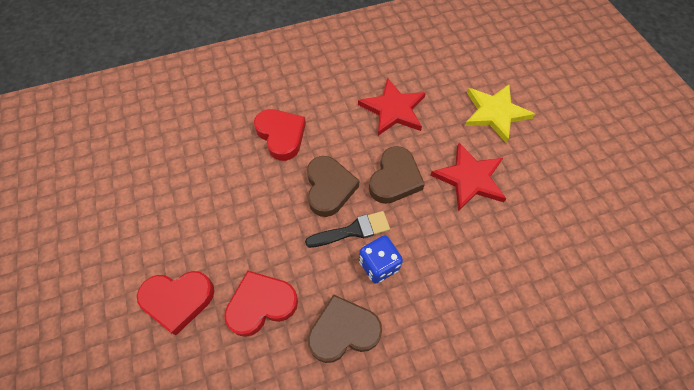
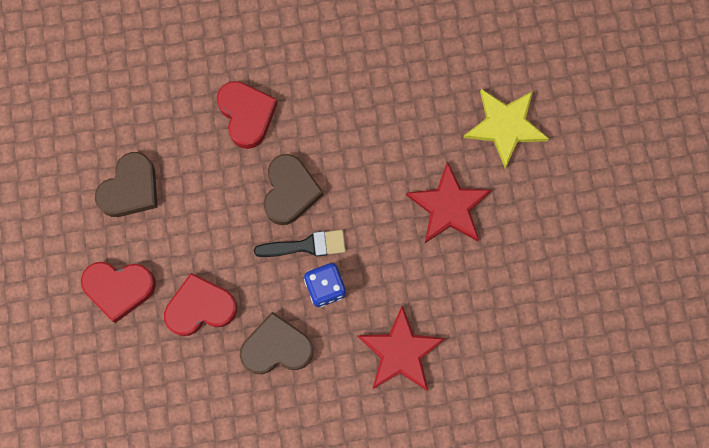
camera: 10 degrees right, 15 degrees up
(393, 109) = (384, 101): red star -> red star (400, 352)
(395, 179) = (365, 192): brown heart -> brown heart (130, 189)

